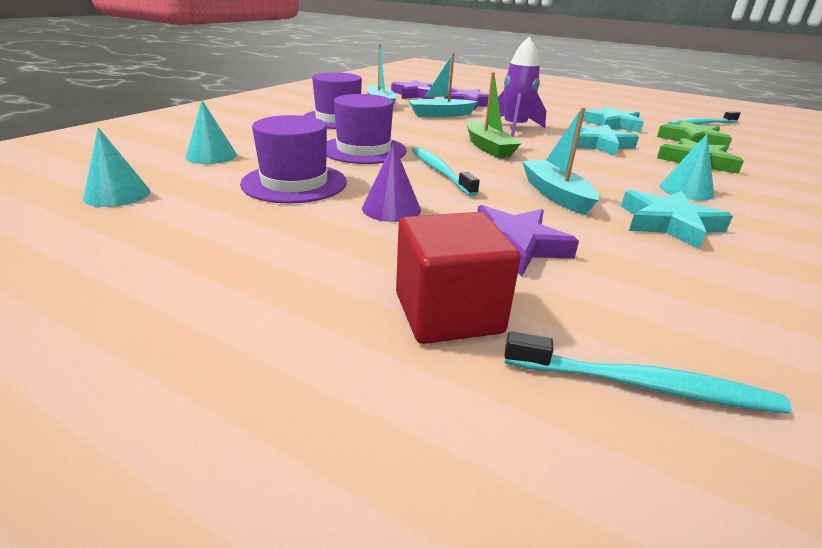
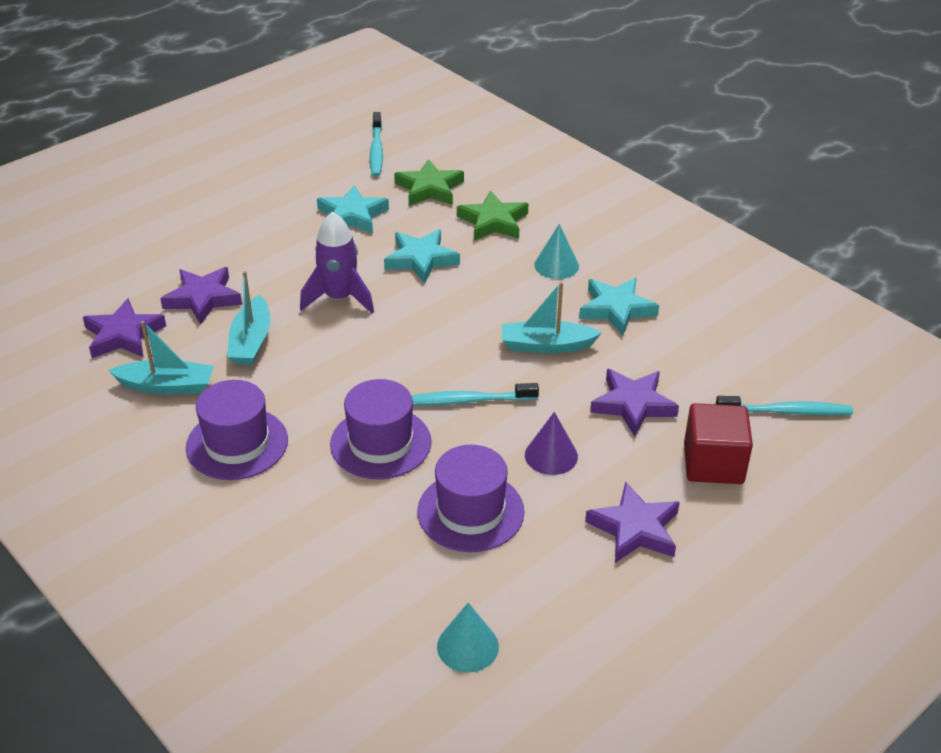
camera: 70 degrees left, 10 degrees up
(211, 156) = (361, 575): turquoise cone -> none
(292, 262) = (635, 528): none -> purple star
(488, 147) = (404, 343): green boat -> none
(642, 385) = (786, 412): turquoise toothbrush -> turquoise toothbrush turned 60 degrees clockwise

